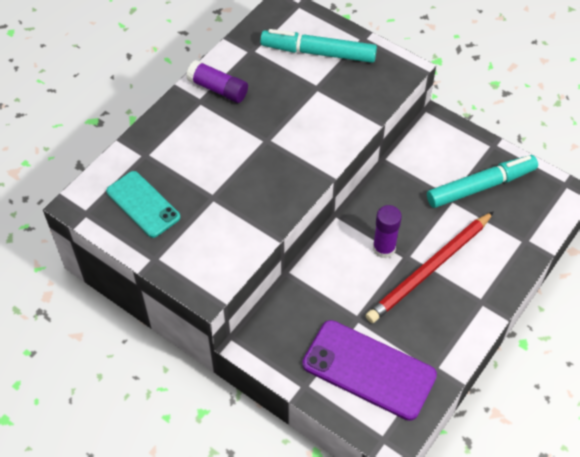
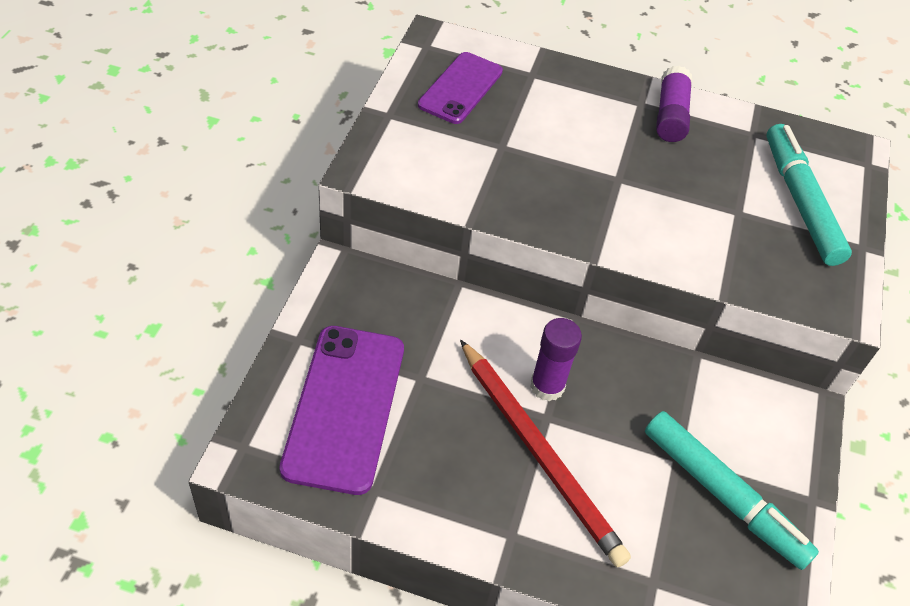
camera: 65 degrees right, 5 degrees down
(143, 204) = (460, 88): turquoise phone -> purple phone
(430, 269) = (539, 452): red pencil -> red pencil turned 150 degrees counterclockwise

